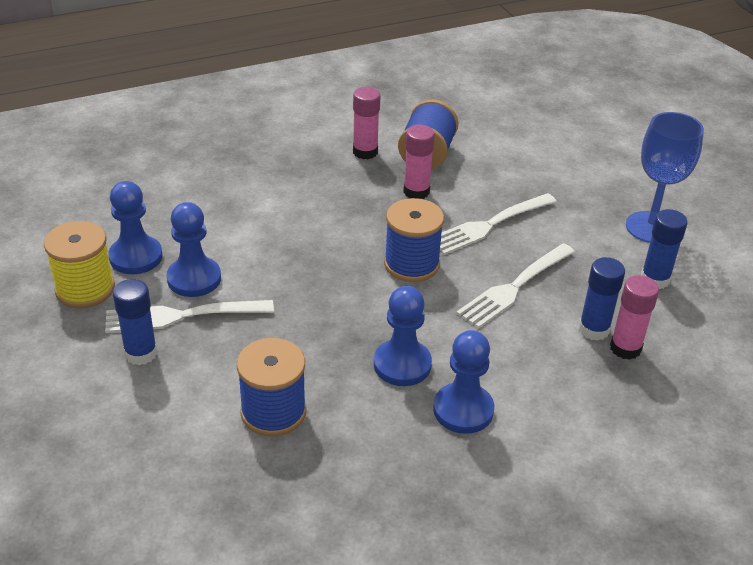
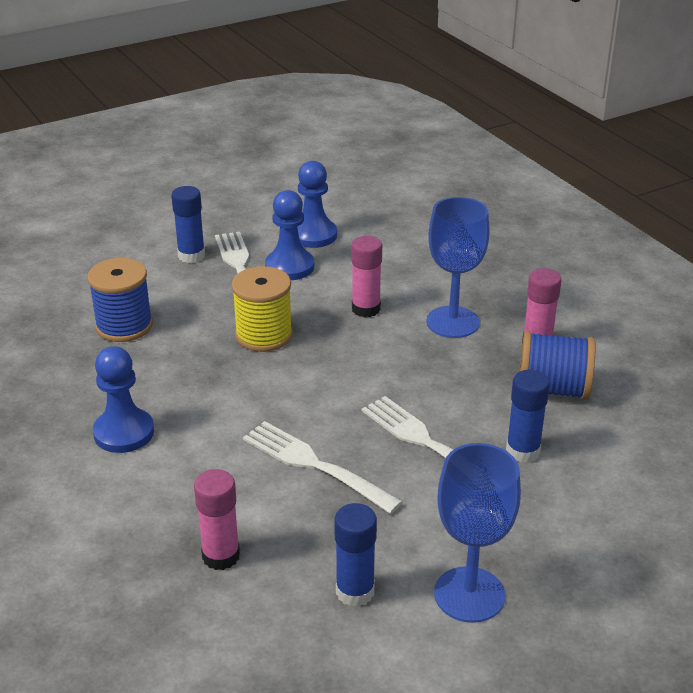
camera: 85 degrees right, 5 degrees down
(85, 289) = (266, 220): yellow spool -> yellow spool (264, 335)
(323, 189) = (452, 322): none -> blue goblet
(402, 365) = (185, 392): blue pawn -> none
(411, 264) = (339, 389): blue spool -> none
(416, 191) = (473, 385): pink glue stick -> pink glue stick (366, 309)
(594, 329) = (250, 530): blue glue stick -> blue glue stick (522, 451)

